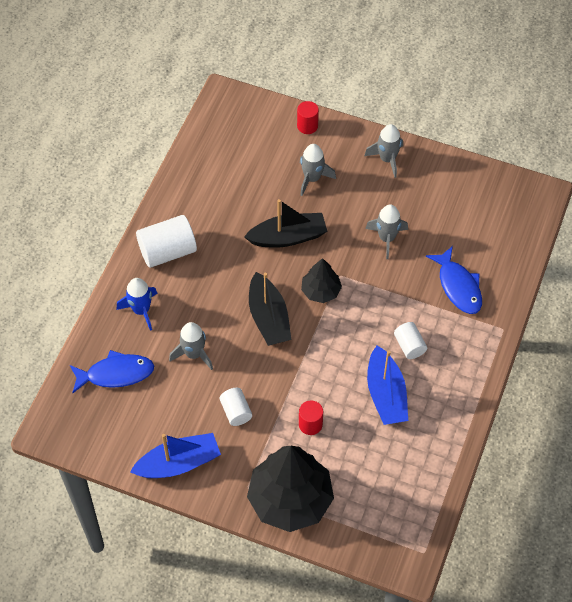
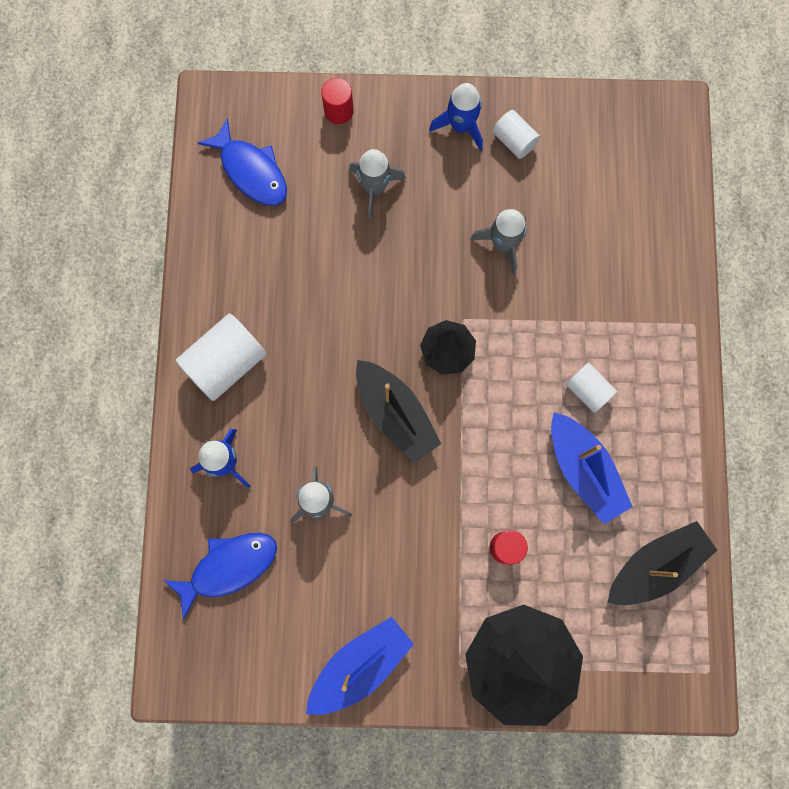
camera: 20 degrees left, 20 degrees up
(236, 412) = (405, 564): white cylinder -> white cylinder (514, 141)
(288, 237) = (375, 287): black boat -> black boat (655, 565)
(387, 159) = (461, 126): grey rocket -> blue rocket
(458, 286) = (618, 283): blue fish -> blue fish (251, 171)

